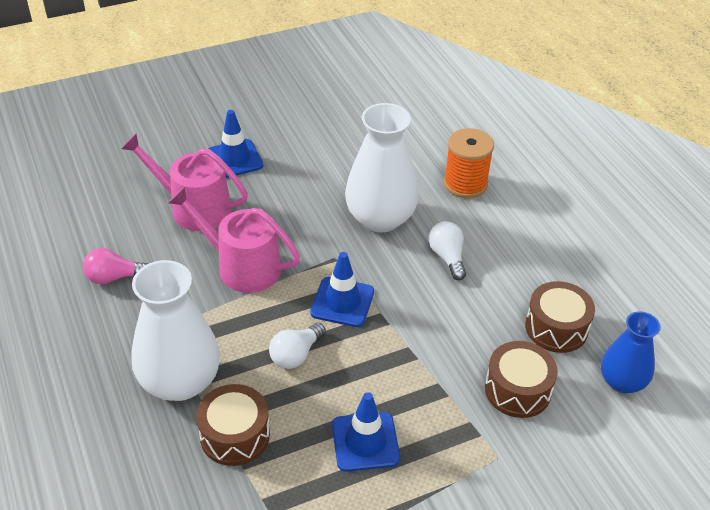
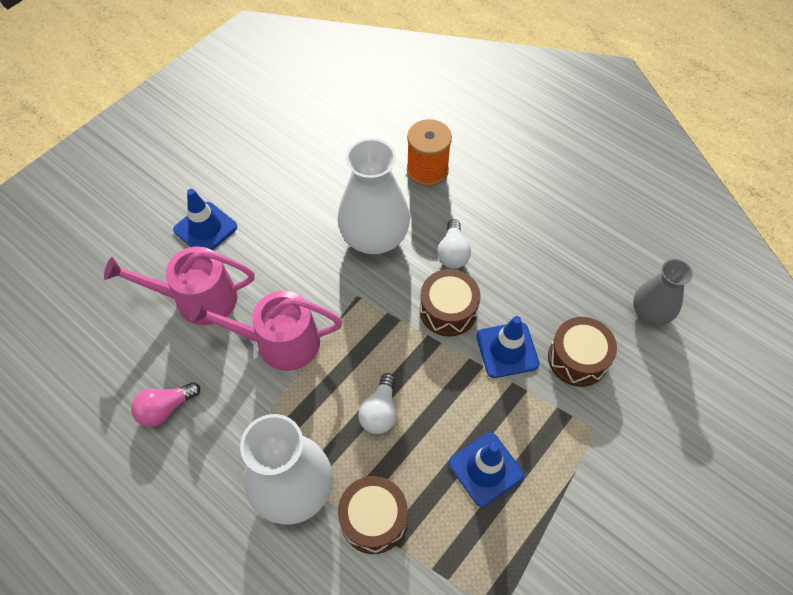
camera: 25 degrees left, 15 degrees up
(342, 302) = (389, 339): blue traffic cone -> blue traffic cone (507, 350)
(447, 257) = (453, 253): white light bulb -> white light bulb turned 135 degrees counterclockwise
(556, 328) = (576, 284): brown drum -> brown drum (448, 310)
(622, 381) = (650, 312): blue vase -> grey vase

